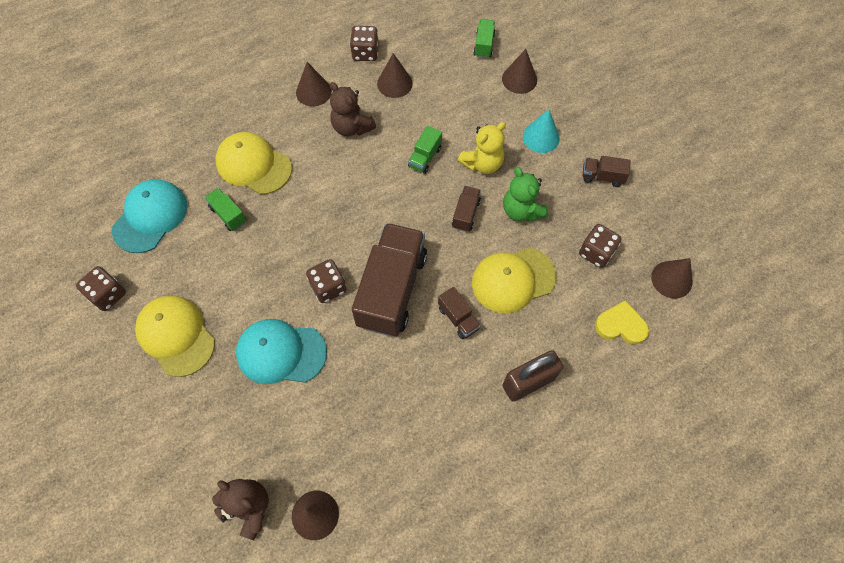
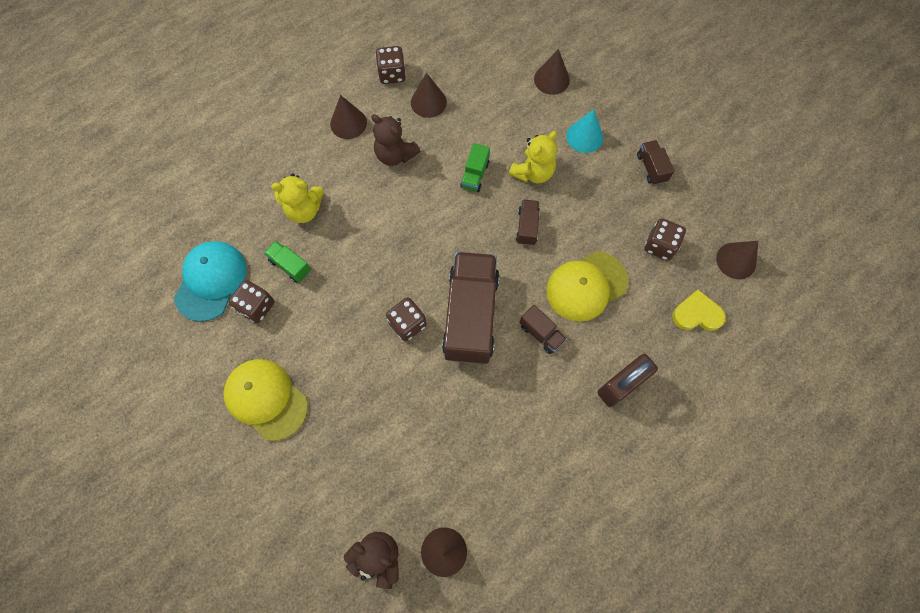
camera: 10 degrees left, 5 degrees up
(108, 295) = (187, 369): brown dice -> brown dice (257, 306)
(253, 165) = (304, 210): yellow cap -> yellow teddy bear
(281, 352) = (375, 398): turquoise cap -> none
(484, 45) = (509, 49): green truck -> none
(521, 210) = (580, 215): green teddy bear -> none
(602, 177) = (651, 168): brown truck -> brown truck turned 75 degrees clockwise

